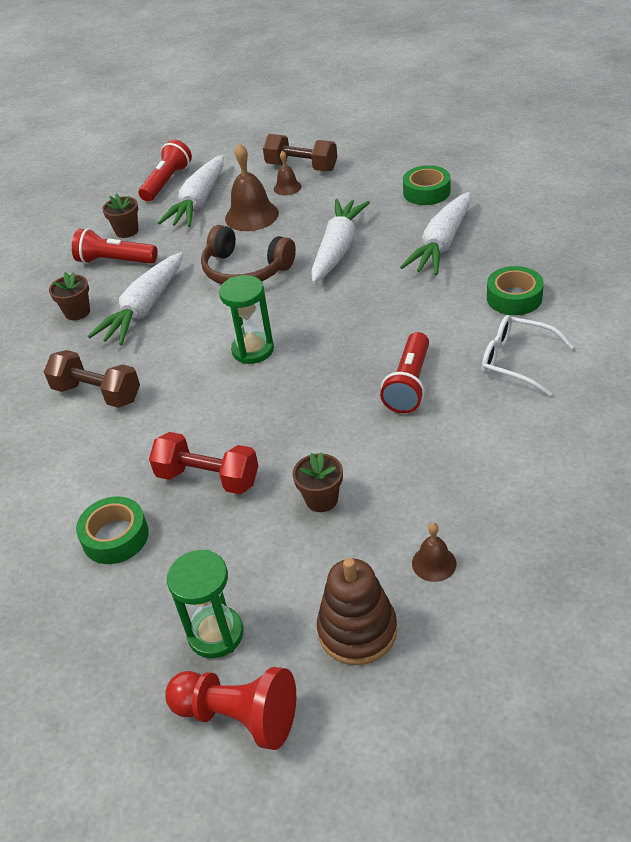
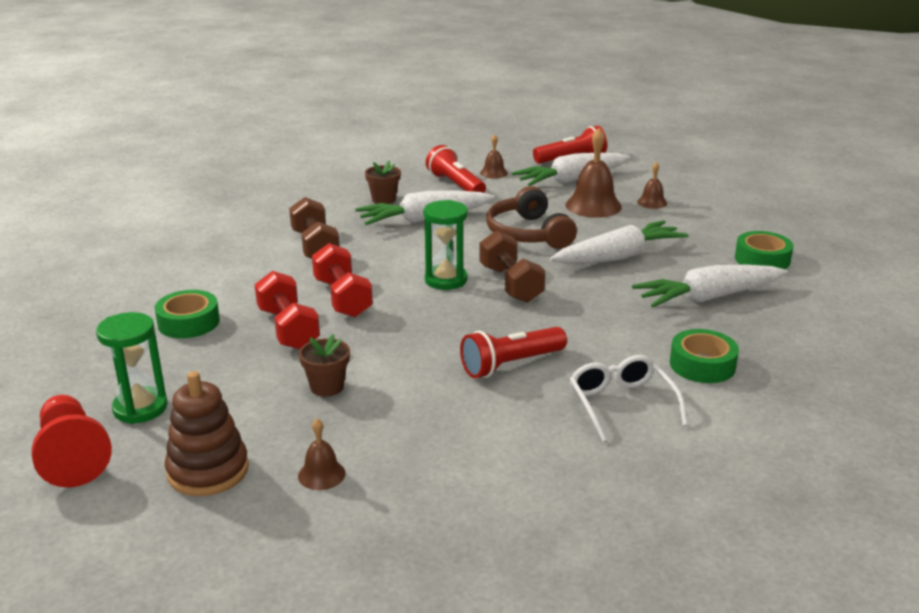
camera: 40 degrees right, 15 degrees down
(127, 231) = (493, 173): brown flower pot -> brown bell
(203, 421) = (342, 298): none -> red dumbbell
(301, 167) = (687, 195): brown dumbbell -> brown dumbbell (510, 284)

